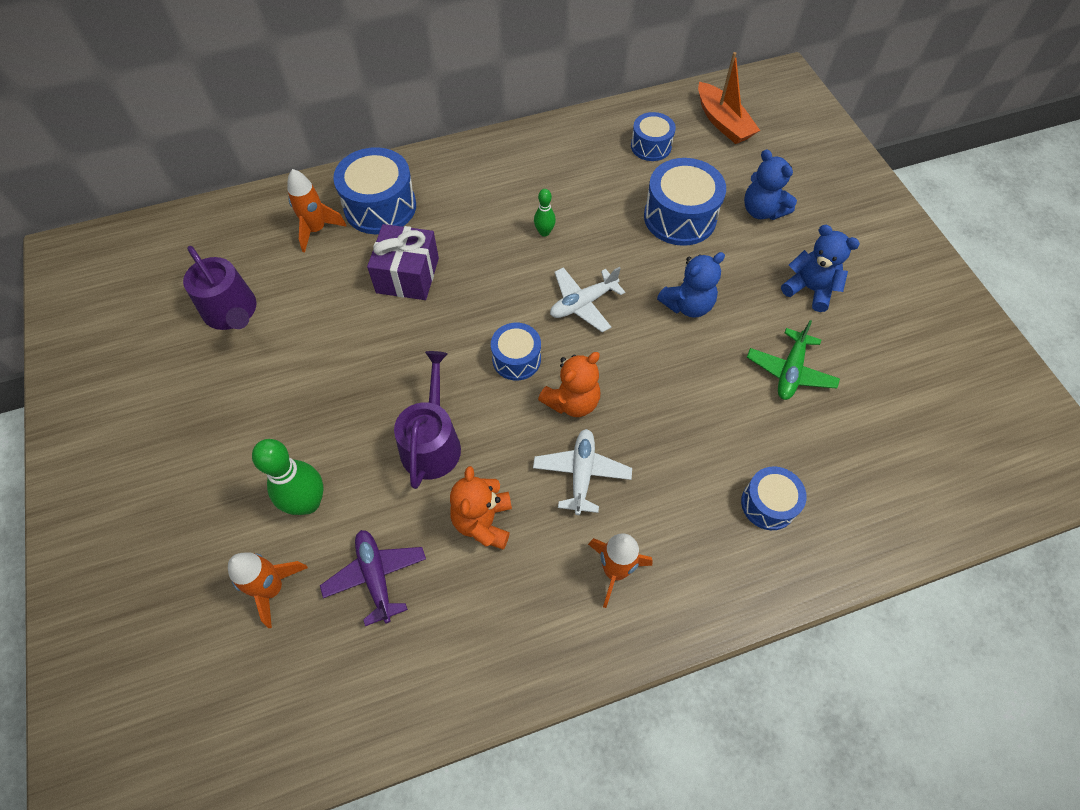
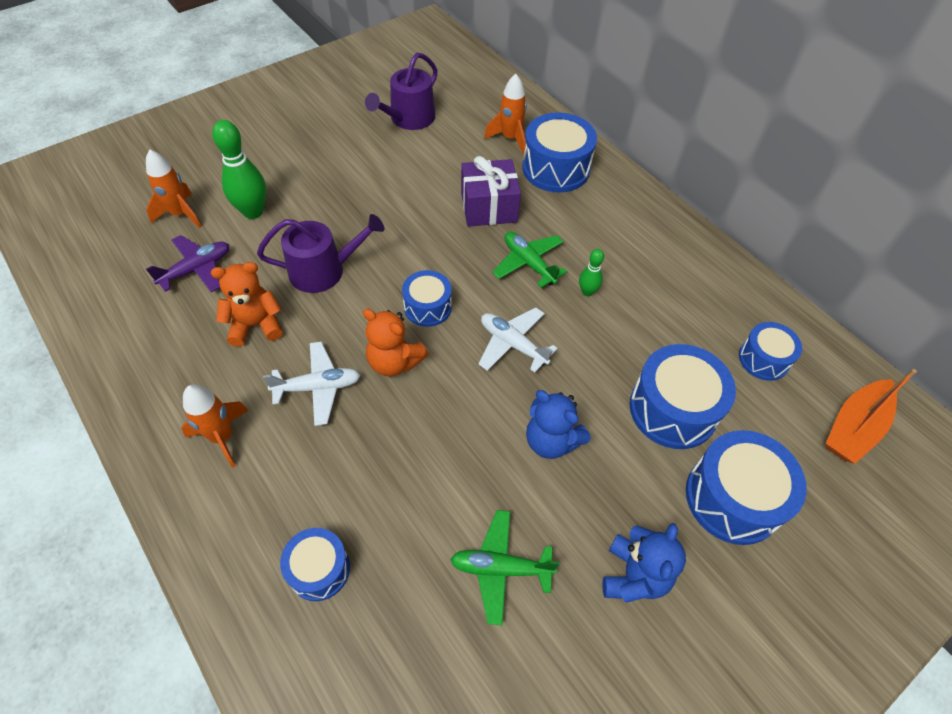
camera: 70 degrees right, 5 degrees down
(494, 264) = (528, 263): none -> green plane
(762, 211) = (732, 498): blue teddy bear -> blue drum

